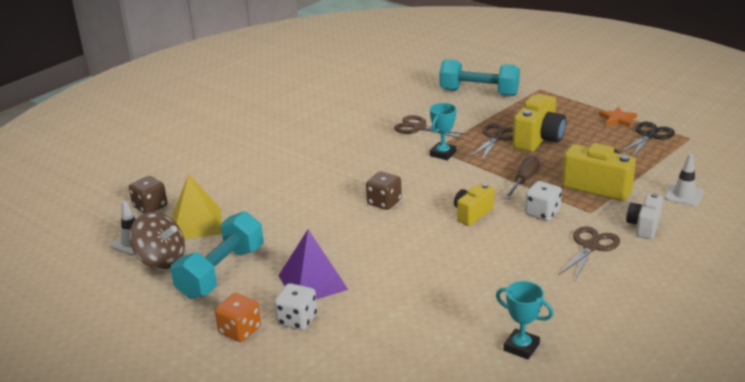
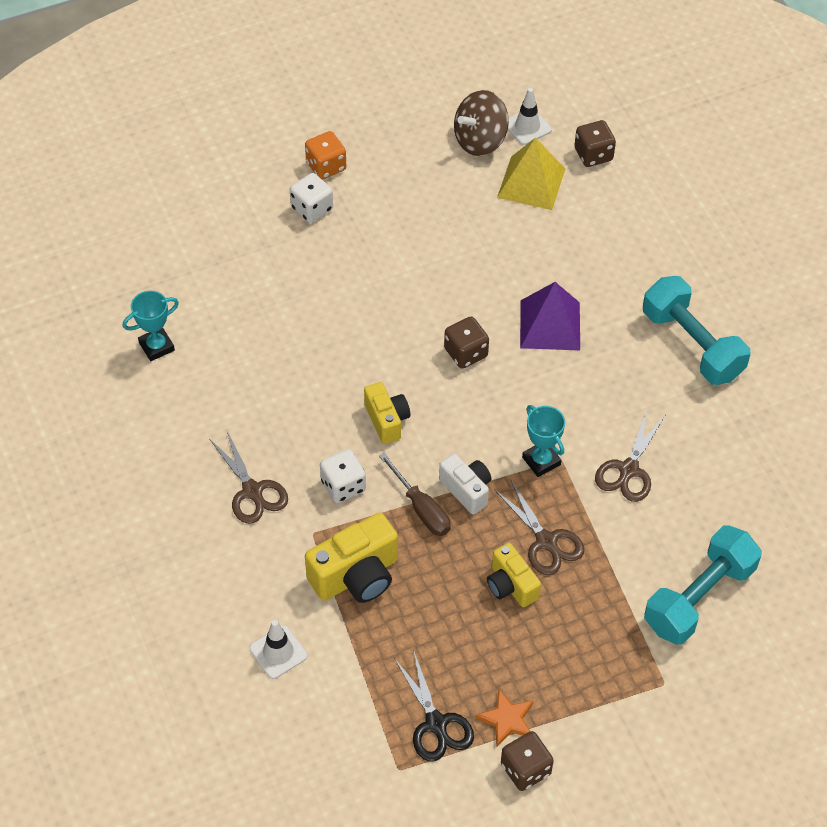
camera: 115 degrees right, 25 degrees up
(221, 272) = (426, 178): turquoise dumbbell -> turquoise dumbbell (692, 344)
(312, 282) = (360, 239): purple pyramid -> purple pyramid (550, 325)
(419, 128) = (628, 470): brown scissors -> brown scissors turned 150 degrees clockwise
(538, 139) = (511, 585): yellow camera -> yellow camera, size x0.63
(636, 108) = (525, 769): none -> brown dice
(644, 226) = (250, 565): white camera -> white camera (466, 490)

